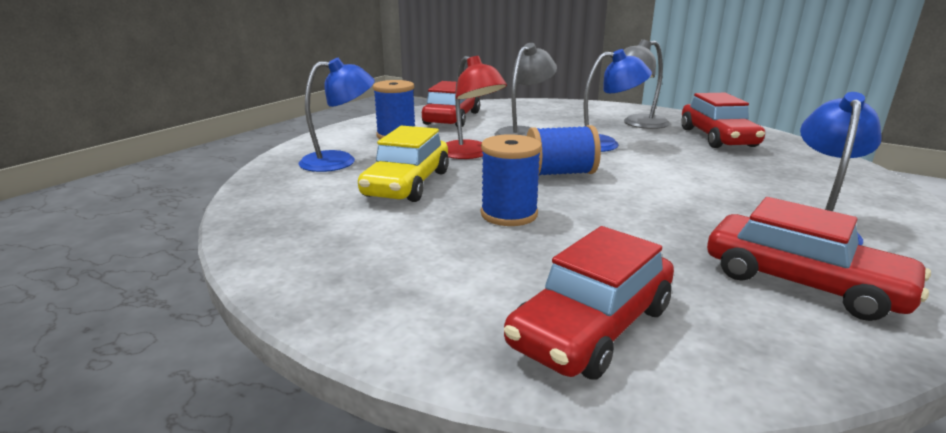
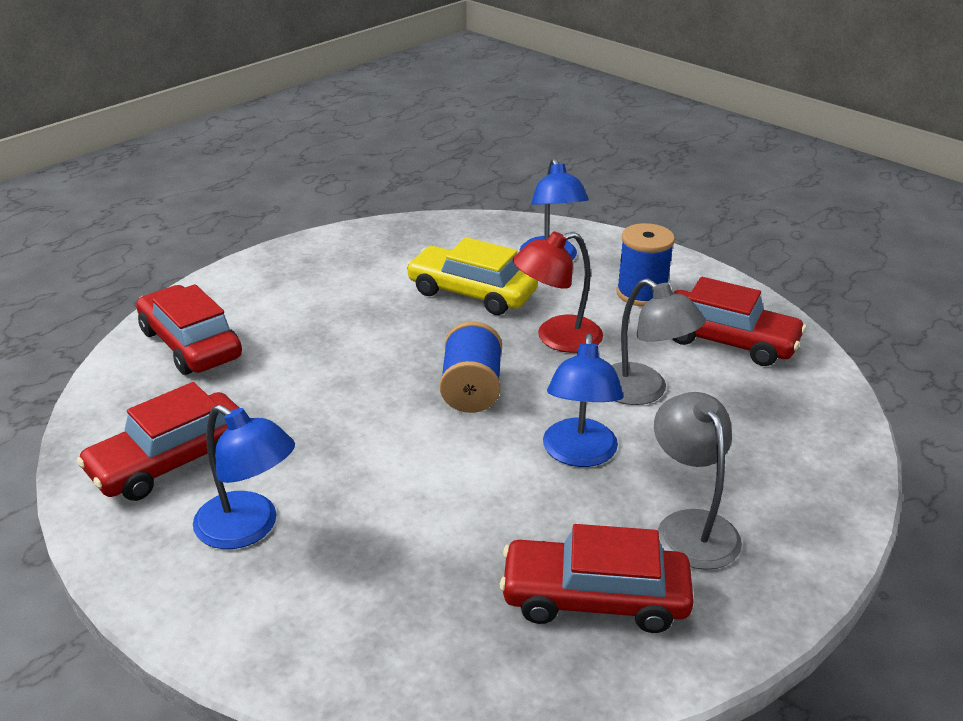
camera: 100 degrees right, 10 degrees up
(509, 214) = (375, 339): blue spool -> none

